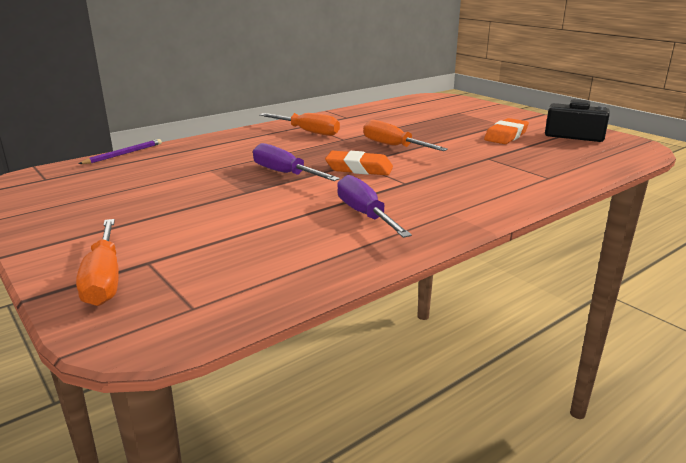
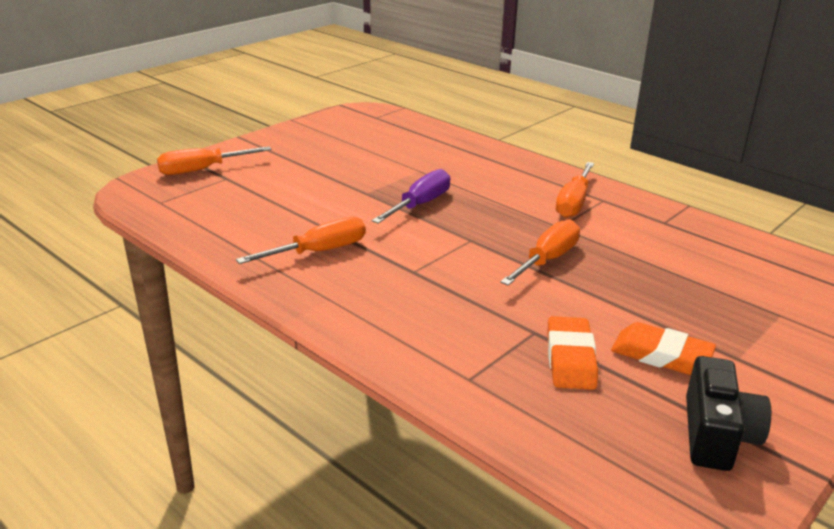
camera: 80 degrees right, 5 degrees up
(124, 154) = (447, 130): purple pencil -> none
(359, 168) = (450, 242): orange eraser -> orange eraser (570, 359)
(365, 215) = (318, 252): purple screwdriver -> orange screwdriver

